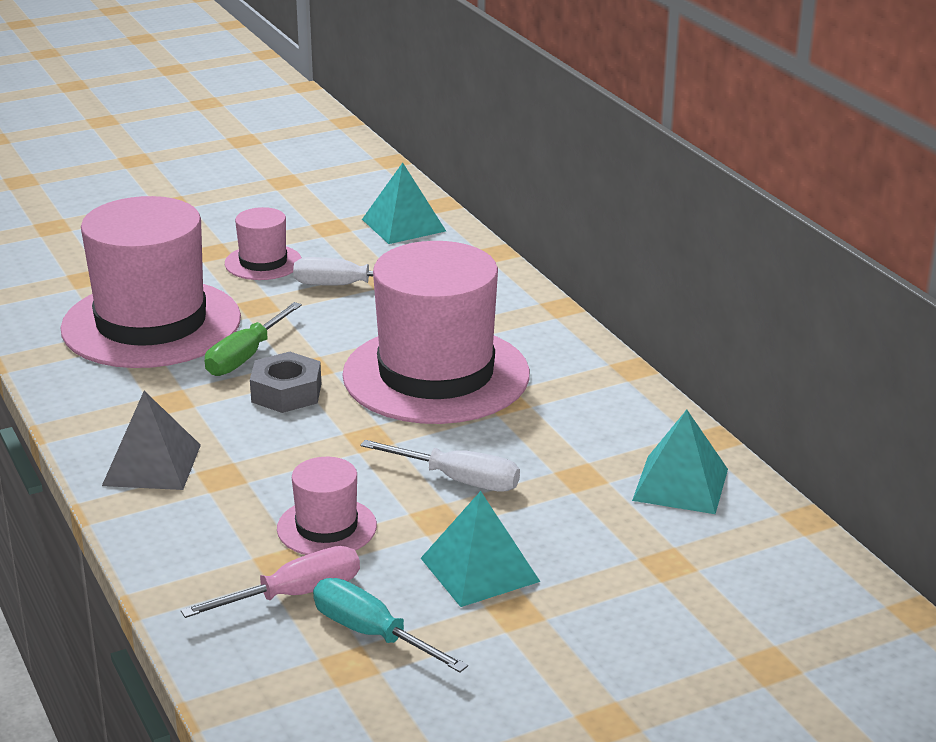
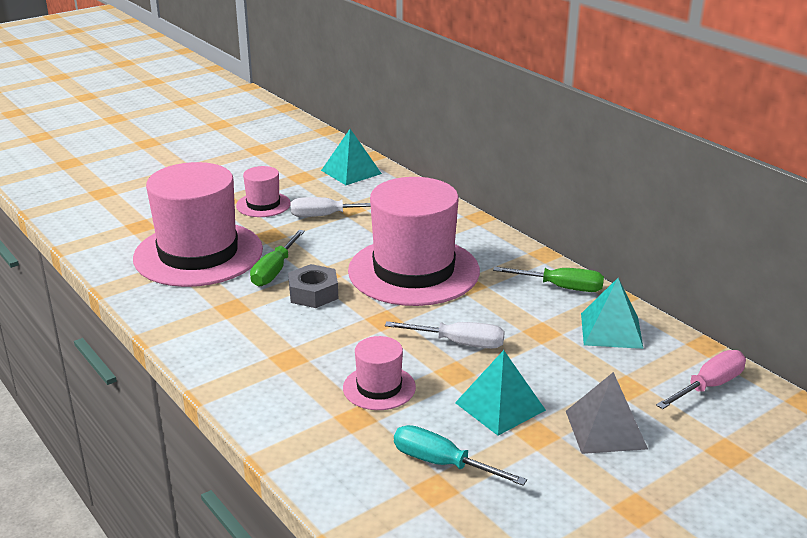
camera: 10 degrees left, 0 degrees up
(152, 465) = (234, 355): grey pyramid -> grey pyramid (605, 429)
(296, 594) = (375, 440): pink screwdriver -> pink screwdriver (709, 386)
(636, 418) = (562, 287): none -> green screwdriver

